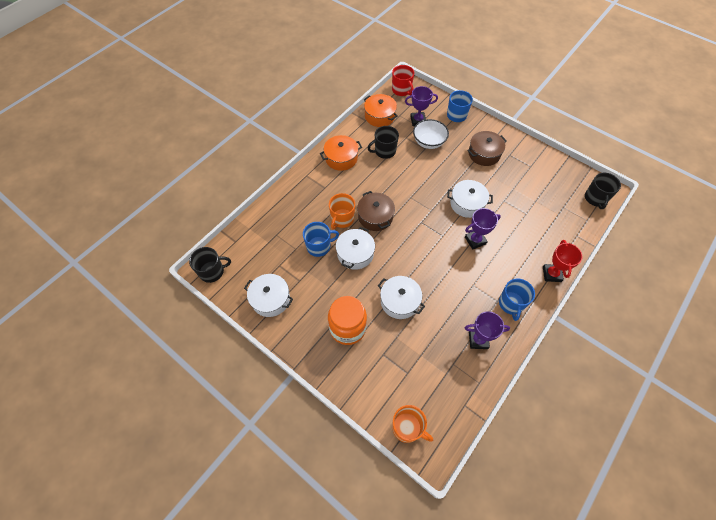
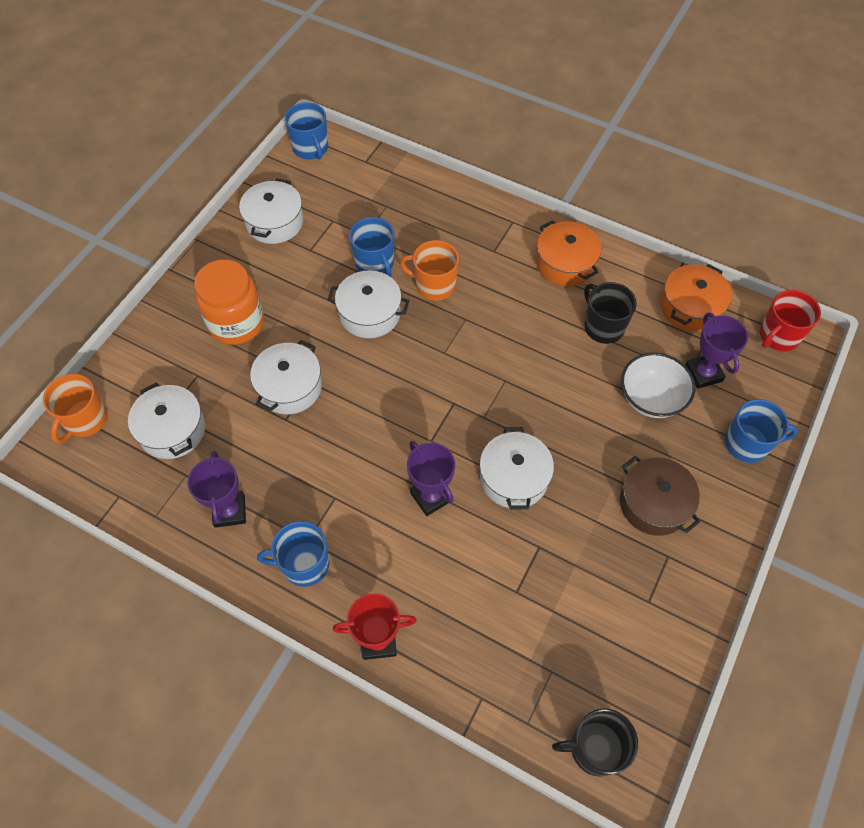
camera: 80 degrees right, 0 degrees up
(212, 271) = (311, 148): black mug -> blue mug
(375, 217) = (449, 331): brown pot -> none
(421, 371) = (172, 430): none -> white pot

